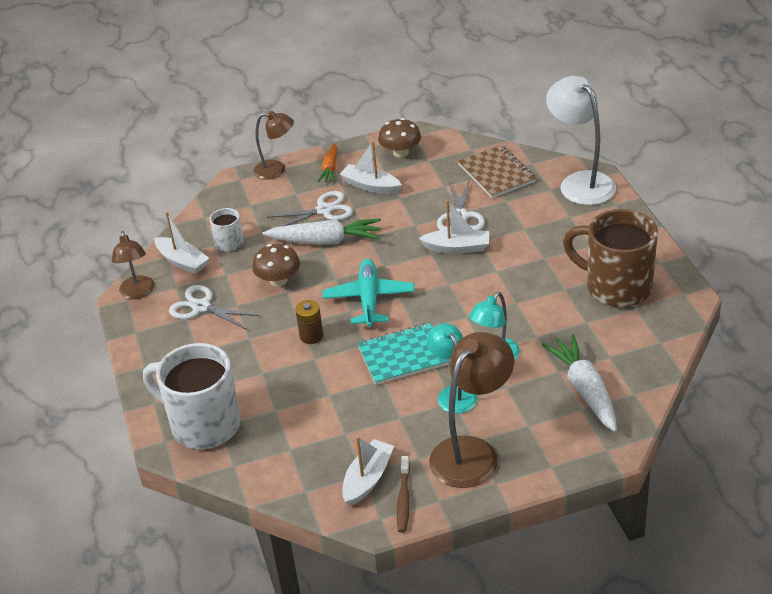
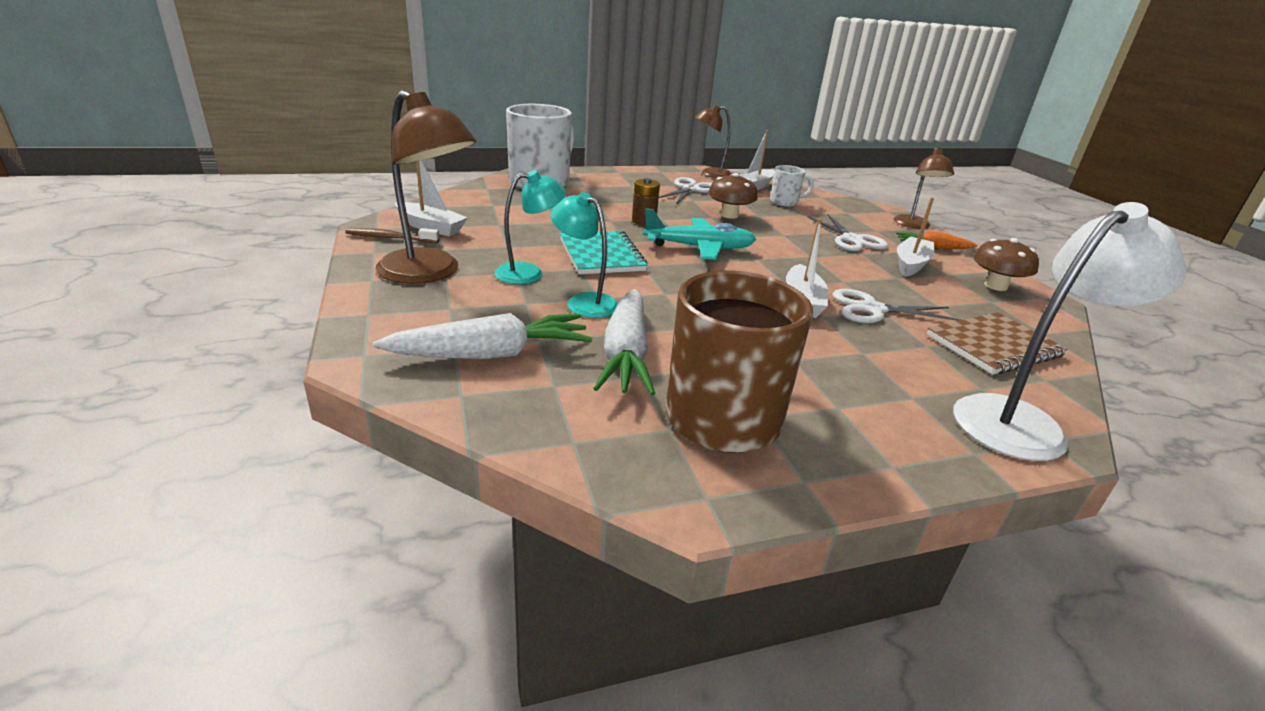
camera: 85 degrees right, 10 degrees down
(326, 241) = (797, 237): white carrot -> white carrot (625, 354)

